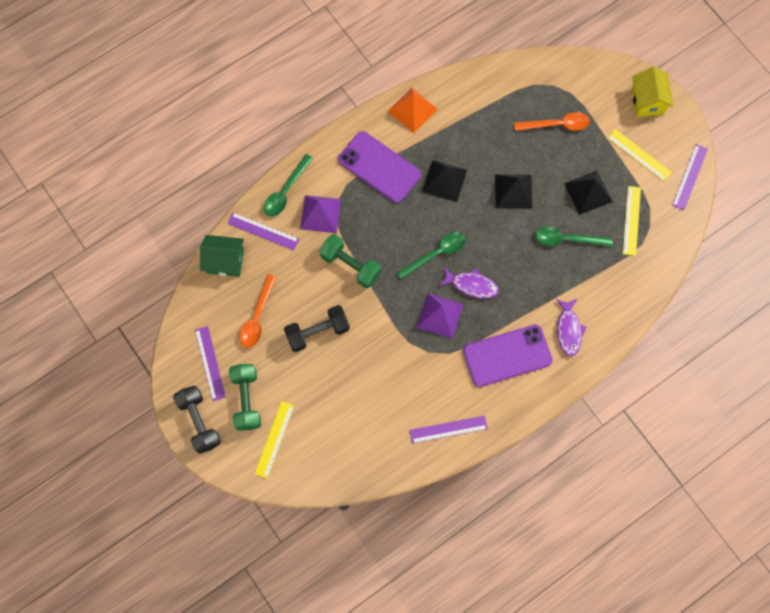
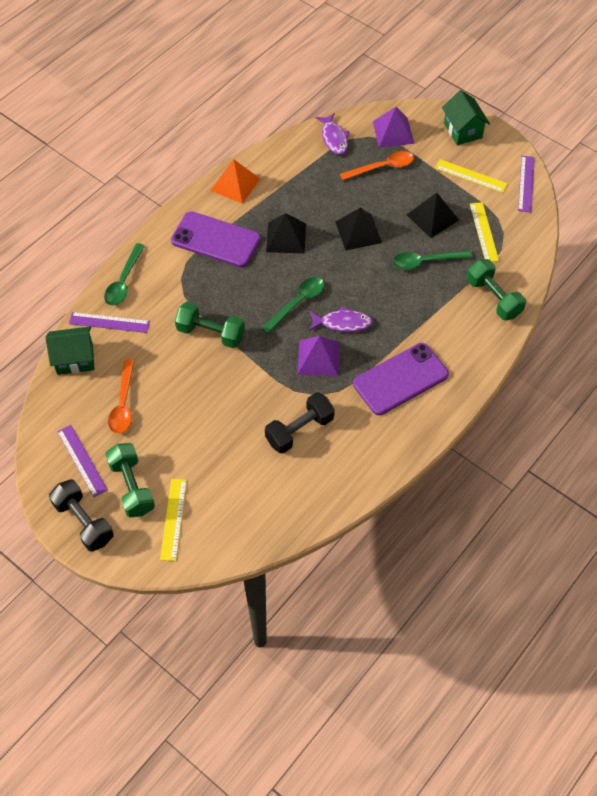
camera: 15 degrees left, 15 degrees down
(317, 332) = (193, 403): black dumbbell -> black dumbbell (299, 430)
(320, 214) = (166, 294): purple pyramid -> purple pyramid (393, 132)
(448, 429) = (361, 463): purple ruler -> none
(568, 330) = (455, 341): purple fish -> purple fish (334, 138)
(617, 294) = (493, 298): none -> green dumbbell
(647, 101) = (462, 130): yellow house -> green house

